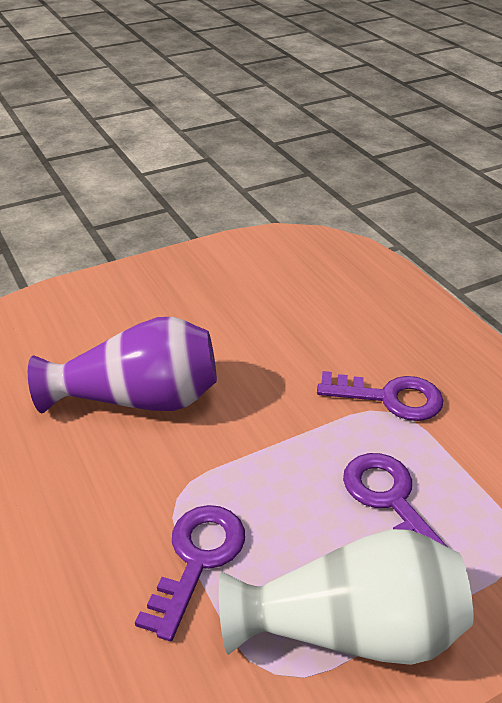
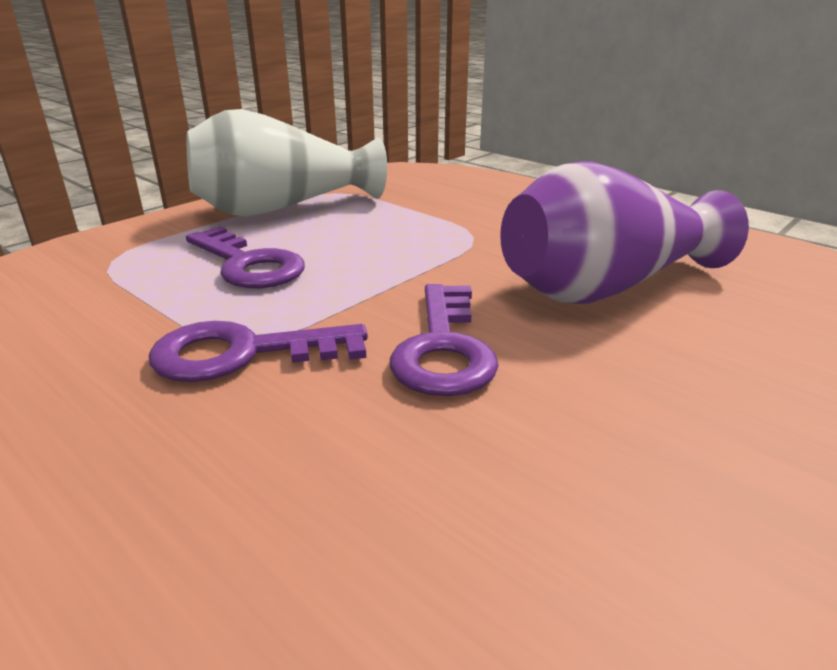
camera: 160 degrees right, 10 degrees down
(197, 559) = (423, 214): purple key -> purple key (443, 348)

